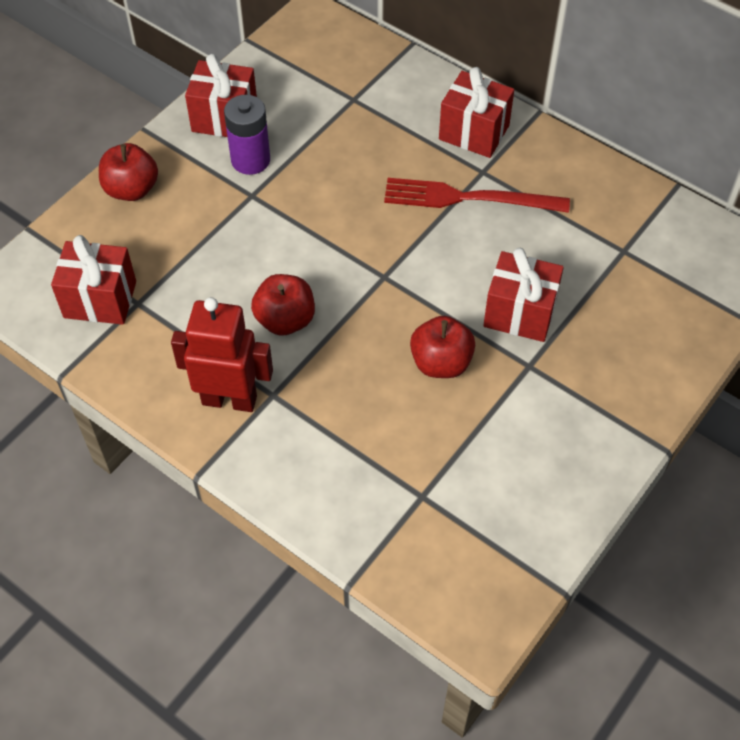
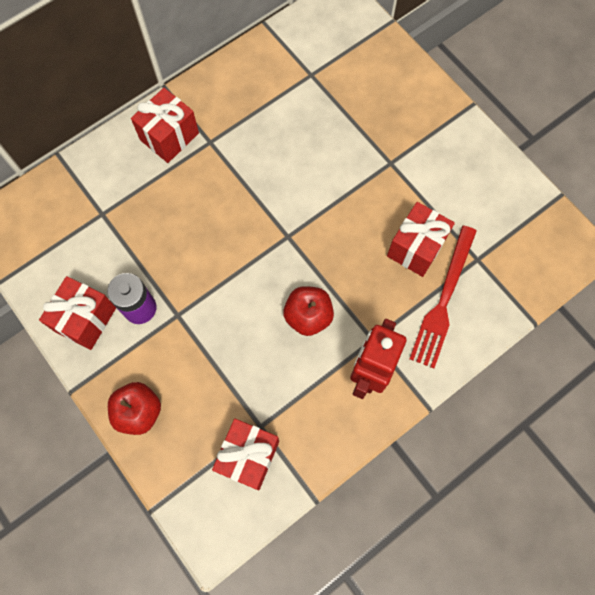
camera: 75 degrees left, 15 degrees up
(441, 362) = (374, 218): red apple -> none
(468, 198) = (232, 159): red fork -> red fork (443, 300)
(519, 313) = (346, 155): red gift -> red gift (416, 248)

